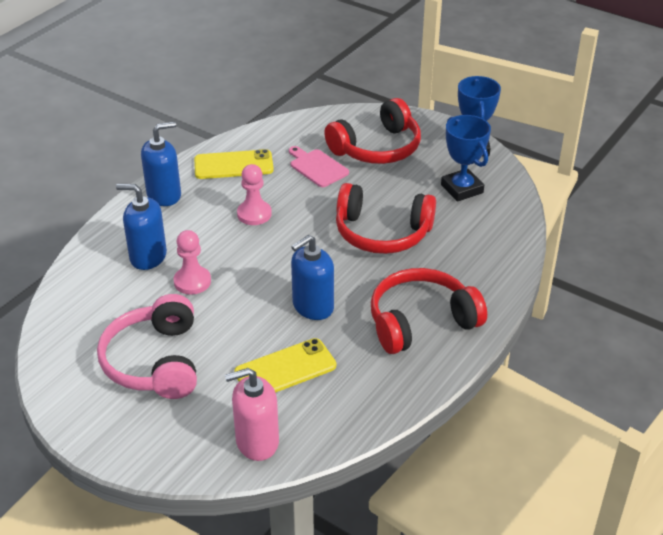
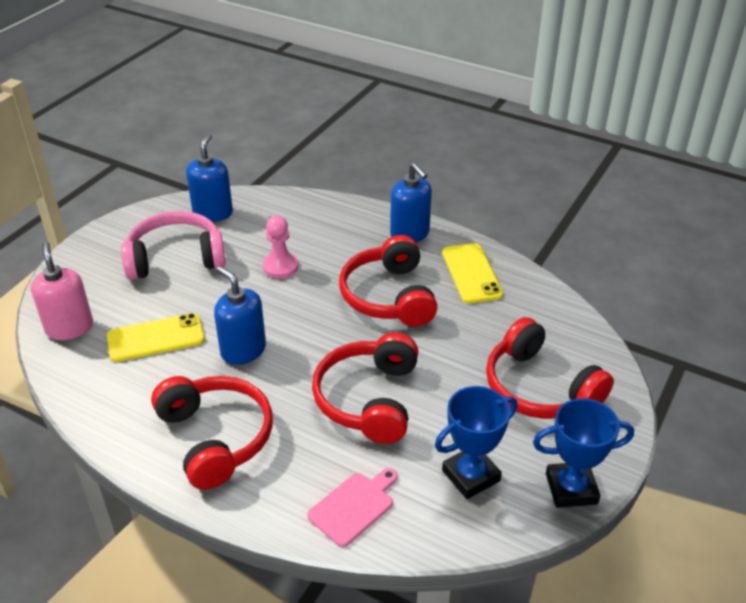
camera: 85 degrees right, 0 degrees up
(148, 256) = (315, 236): blue soap dispenser -> blue soap dispenser (213, 212)
(254, 214) = (388, 296): pink pawn -> red headphones
(285, 369) = (156, 338): yellow phone -> yellow phone turned 75 degrees counterclockwise
(317, 167) = (484, 337): pink cutting board -> pink cutting board (353, 506)

